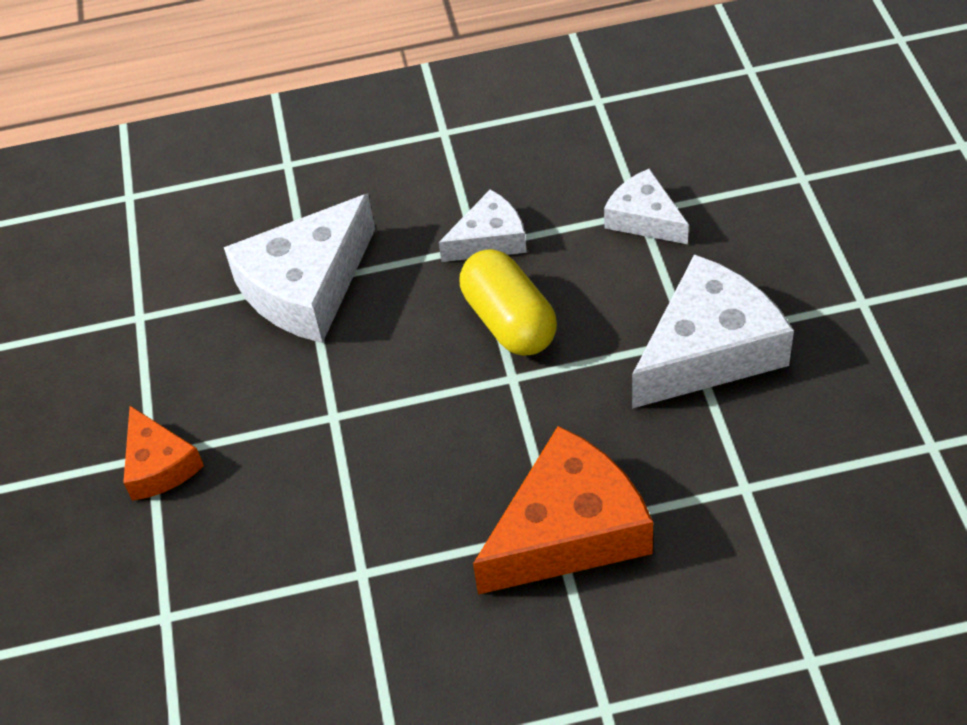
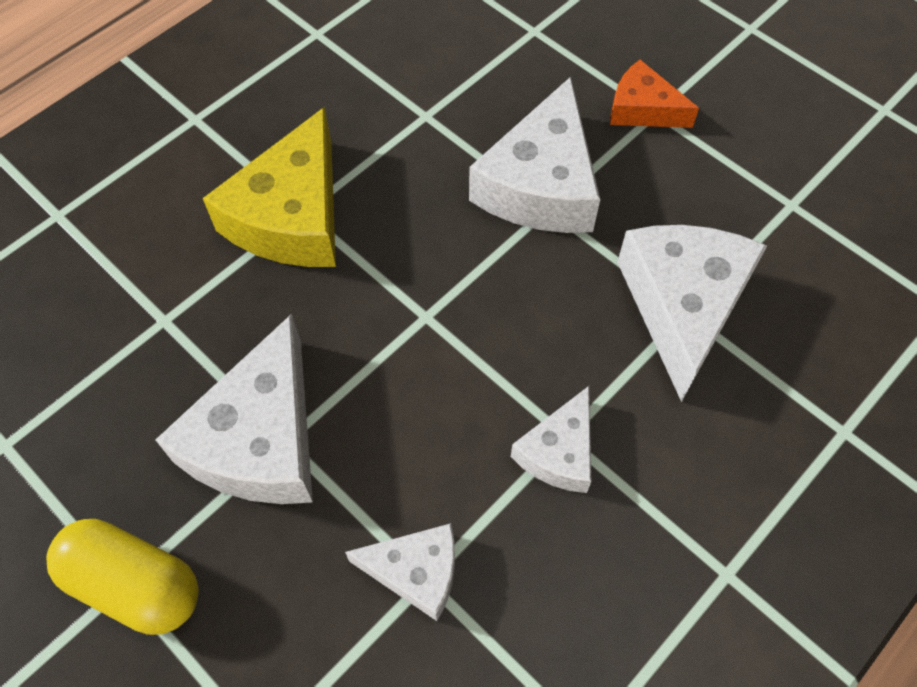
camera: 140 degrees right, 10 degrees up
(319, 441) = (540, 184): none -> white cheese
(509, 321) = (469, 369): yellow capsule -> yellow capsule (135, 584)
(569, 530) = (292, 216): orange cheese -> yellow cheese

